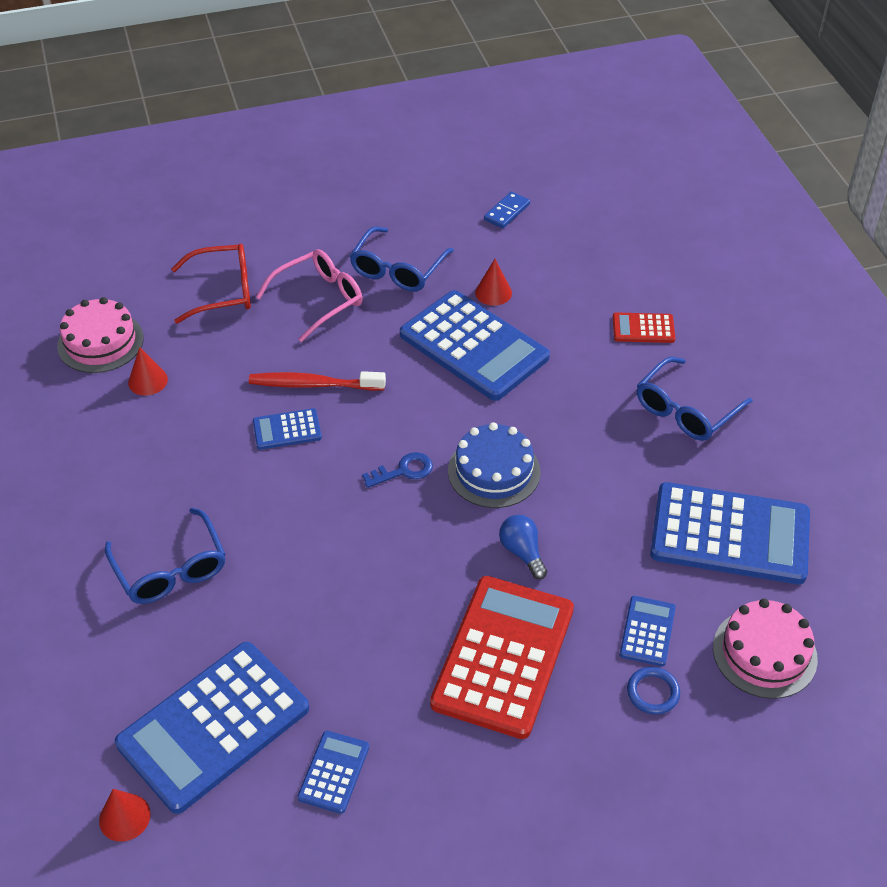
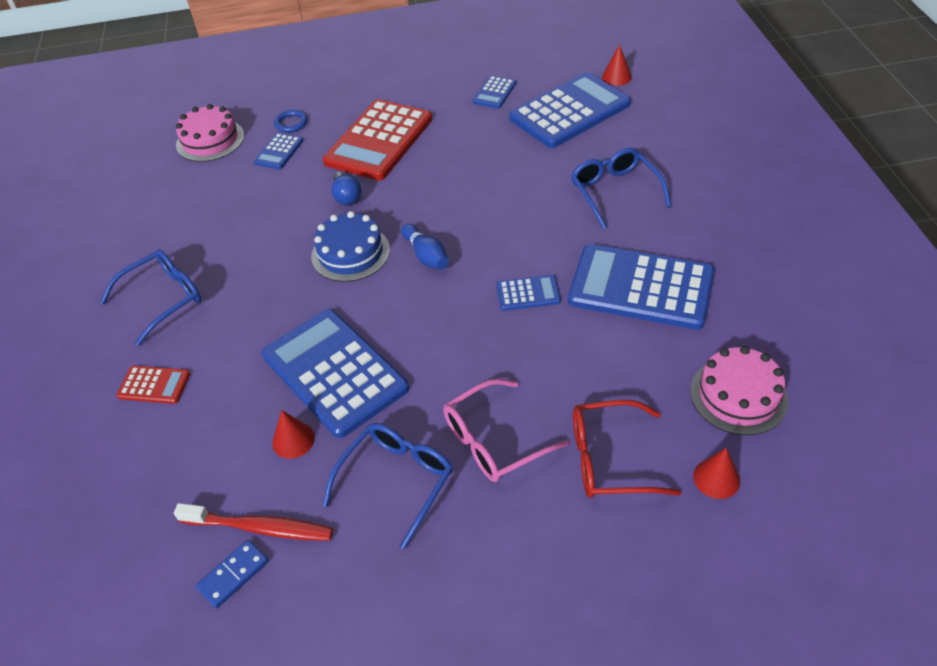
camera: 170 degrees left, 0 degrees up
(148, 381) = (673, 347): red cone -> red cone (716, 478)
(313, 385) = (502, 336): red toothbrush -> red toothbrush (260, 527)
(404, 471) = (426, 255): blue key -> blue bowling pin
(730, 534) = (188, 205): blue calculator -> blue calculator (640, 288)

